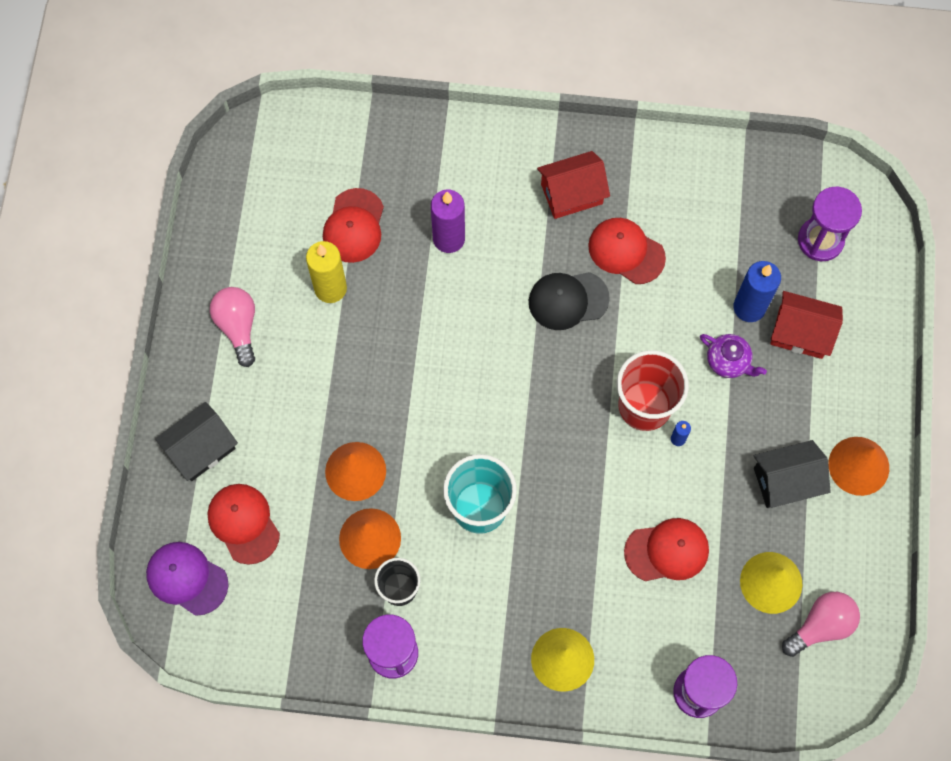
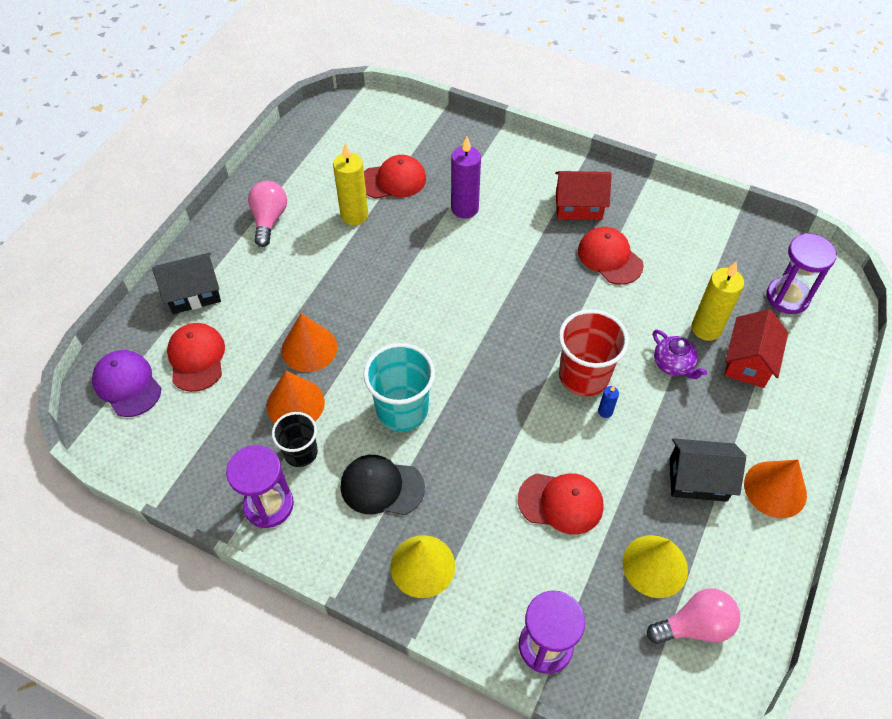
camera: 20 degrees right, 15 degrees down
(354, 226) = (393, 180): red cap -> red cap turned 135 degrees counterclockwise
(568, 300) = (546, 278): black cap -> black cap (382, 487)
(749, 307) = (706, 328): blue candle -> yellow candle
(800, 333) = (748, 362): red house -> red house turned 75 degrees clockwise

